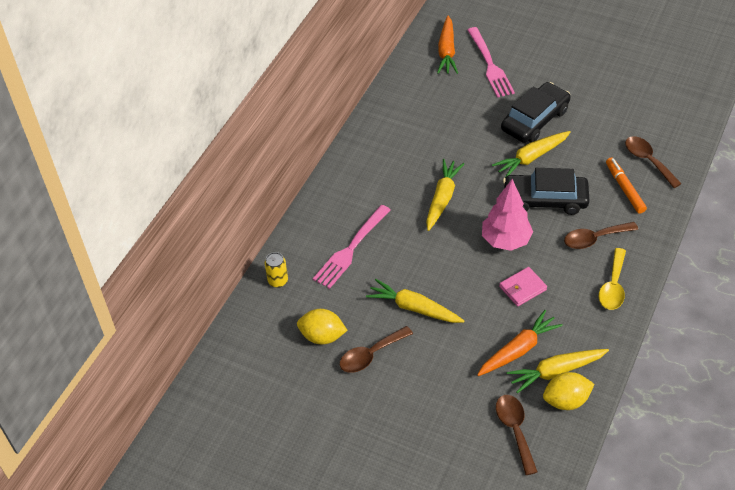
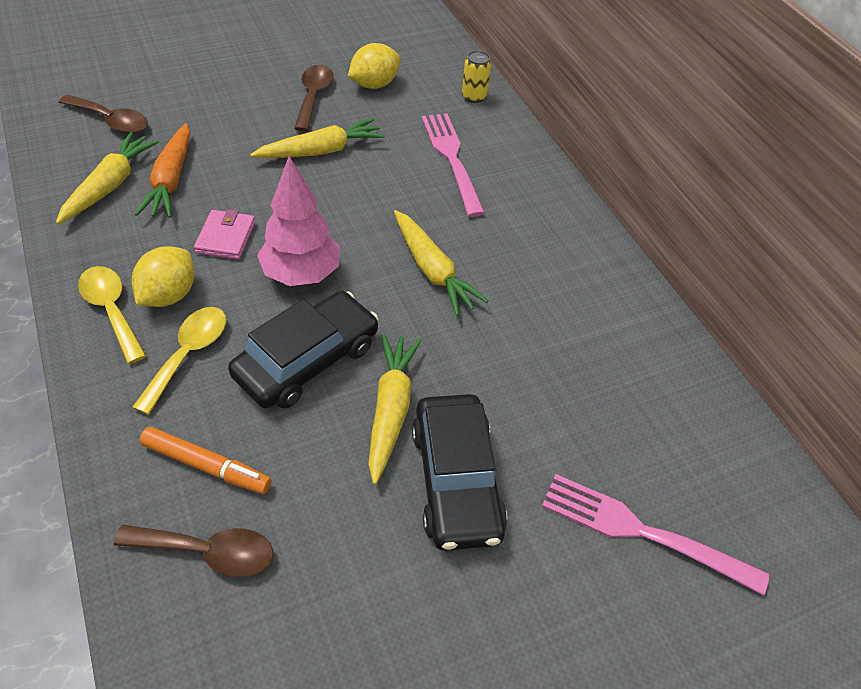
camera: 125 degrees right, 0 degrees up
(447, 51) = (730, 499): orange carrot -> none
(566, 400) = (76, 169): yellow lemon -> yellow lemon (169, 295)
(594, 239) = (188, 354): brown spoon -> yellow spoon

